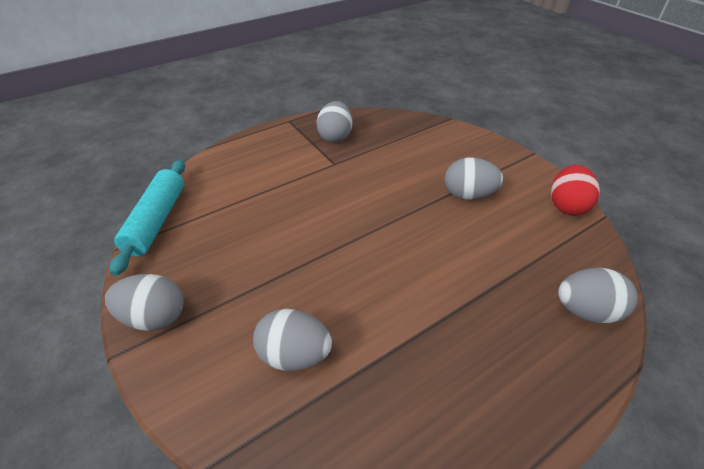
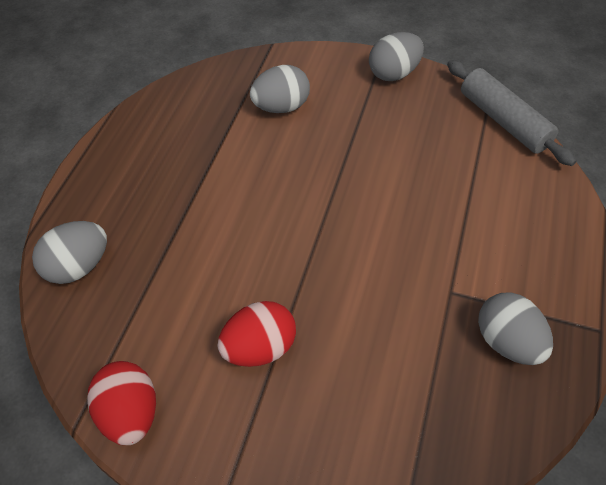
camera: 140 degrees right, 10 degrees up
(157, 221) = (503, 121): turquoise rolling pin -> grey rolling pin
(468, 195) = (259, 348): grey egg -> red egg

